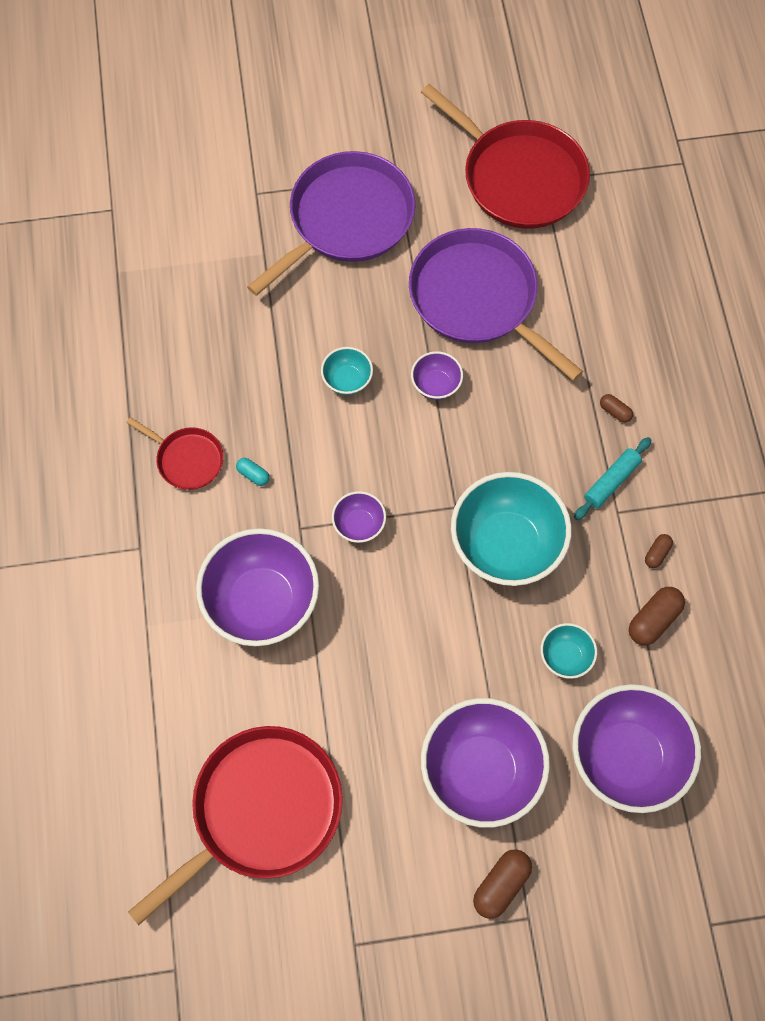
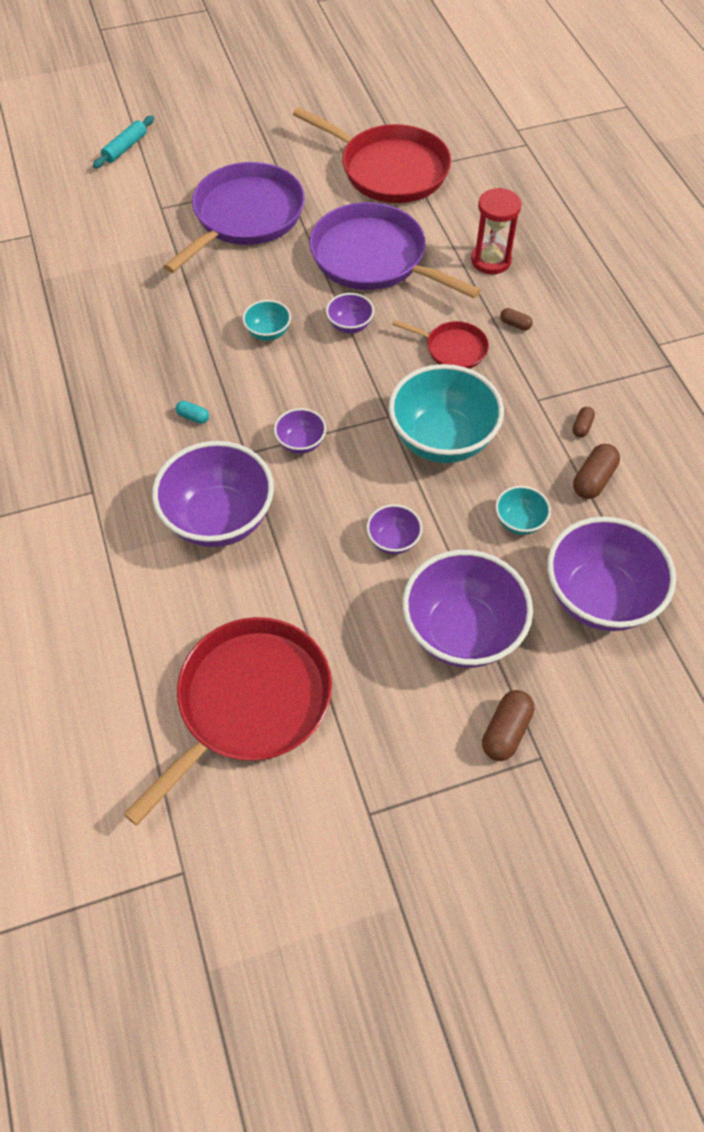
camera: 10 degrees left, 10 degrees down
(187, 459) = (128, 413): red pan -> red pan (452, 349)
(432, 656) = (393, 540): none -> purple bowl
(607, 322) = (491, 260): none -> red hourglass
(611, 481) = (525, 377): turquoise rolling pin -> turquoise rolling pin (125, 148)

